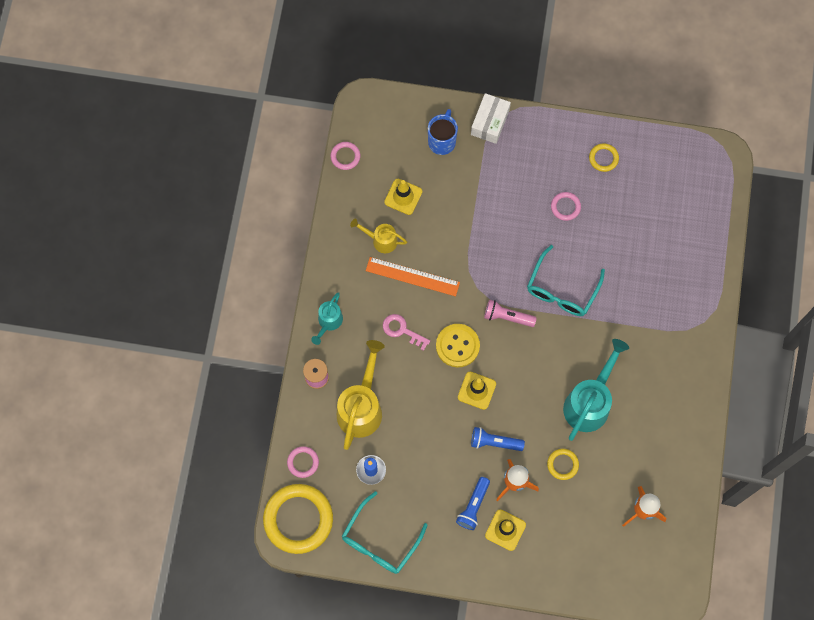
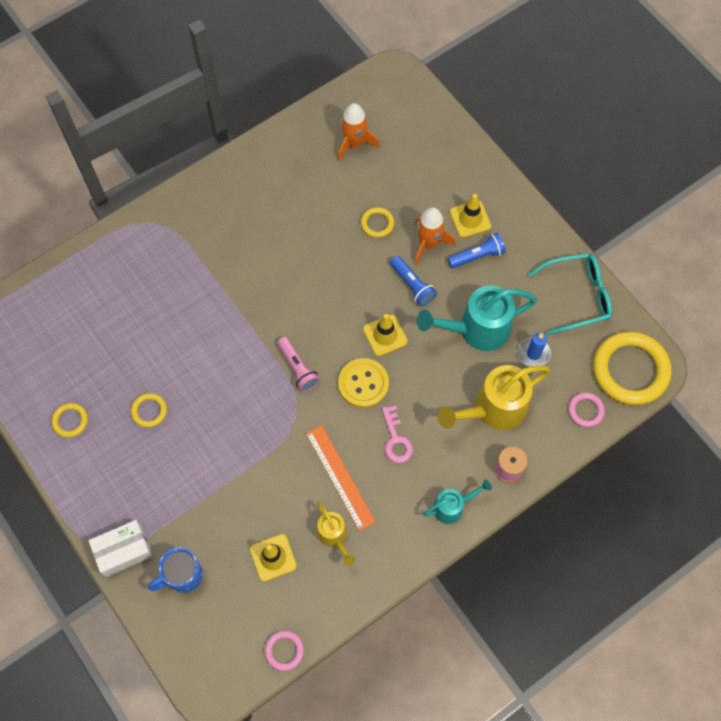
camera: 135 degrees left, 5 degrees down
(562, 290) = (230, 348): turquoise glasses -> none
(565, 207) = (149, 411): pink ring -> yellow ring
(590, 402) = (307, 247): turquoise watering can -> turquoise watering can (476, 329)

